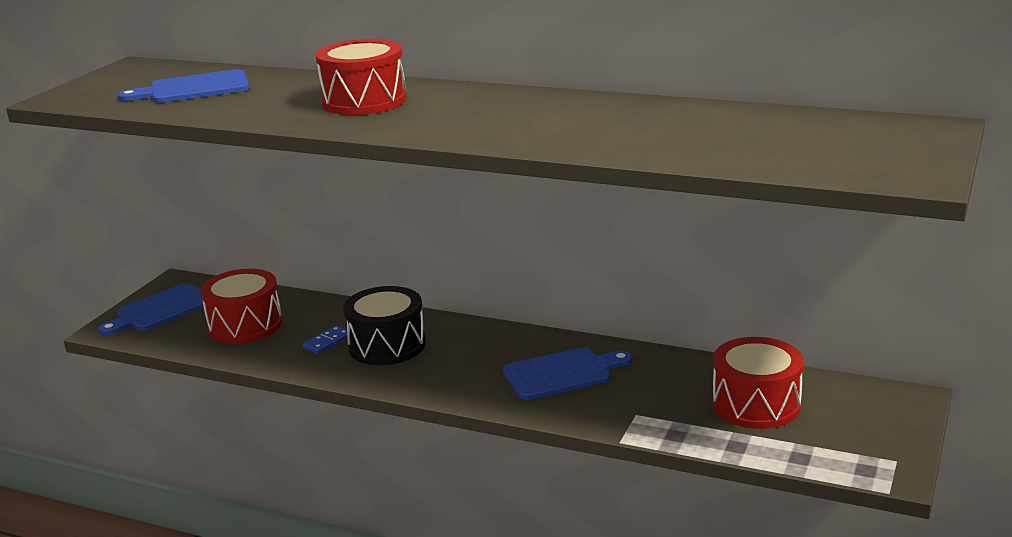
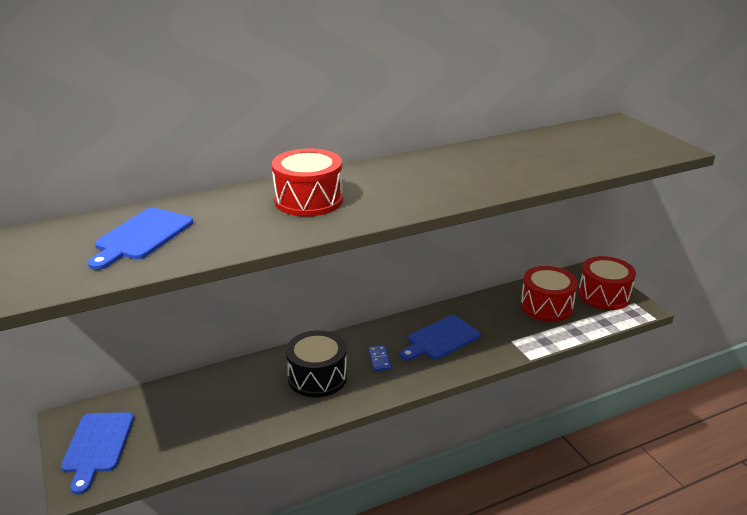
camera: 50 degrees left, 5 degrees up
(245, 325) = (193, 418): red drum -> red drum (603, 295)
(327, 342) = (275, 396): blue domino -> blue domino (379, 359)
(562, 373) = (440, 339): blue cutting board -> blue cutting board turned 150 degrees counterclockwise

